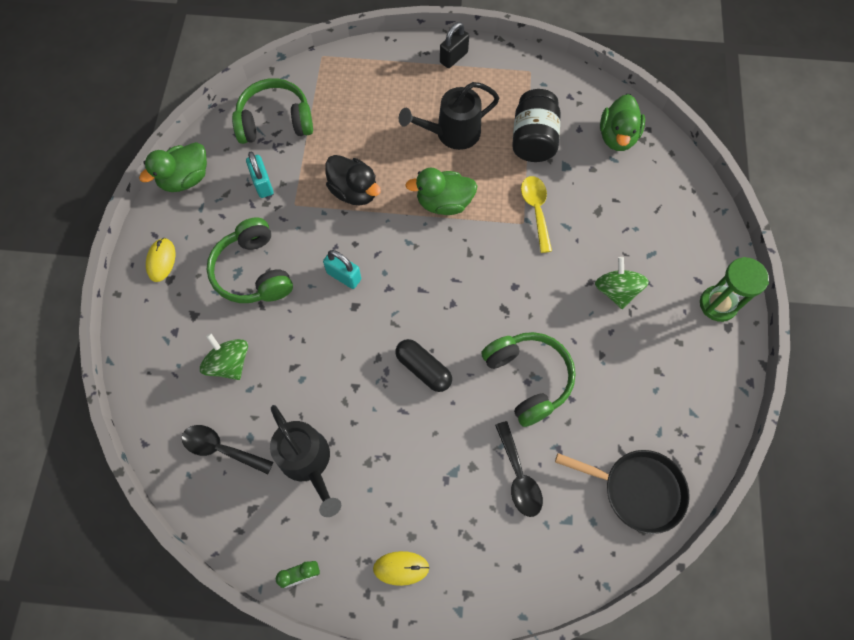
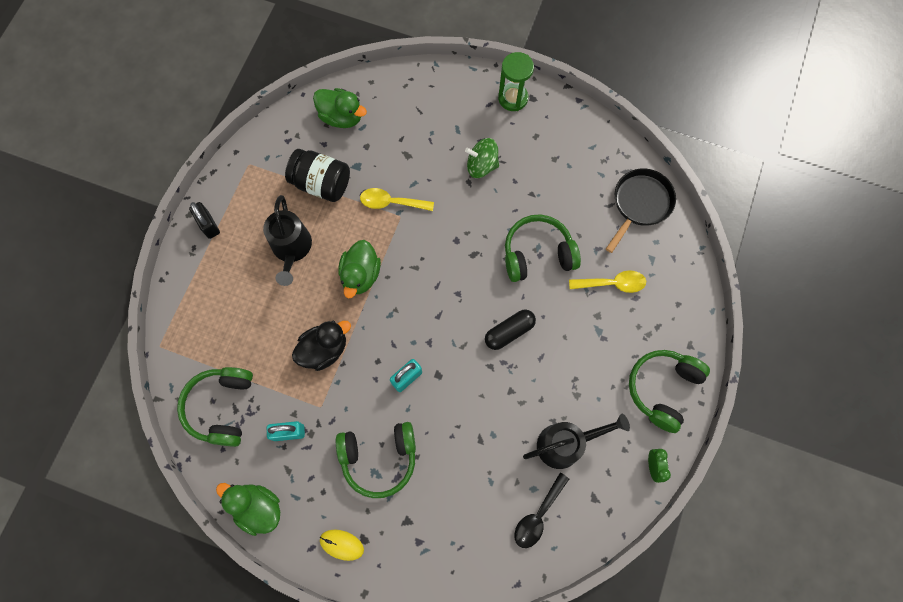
camera: 75 degrees left, 5 degrees up
(185, 179) = (258, 507): green duck -> green duck turned 150 degrees clockwise
(229, 363) = (462, 495): green spinning top -> none
(401, 568) = (662, 389): yellow mouse -> green headphones
(518, 476) = (612, 284): black spoon -> yellow spoon

